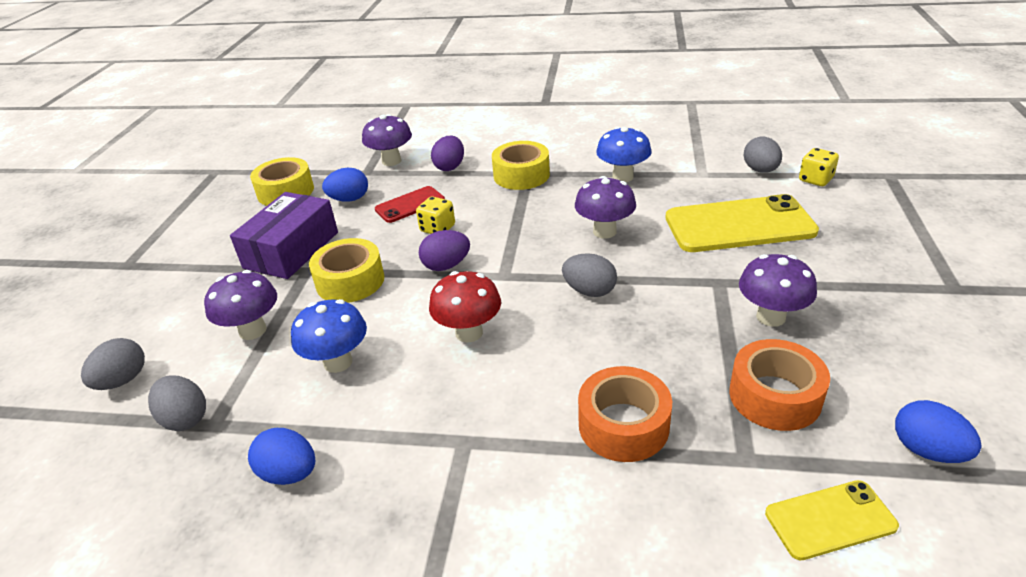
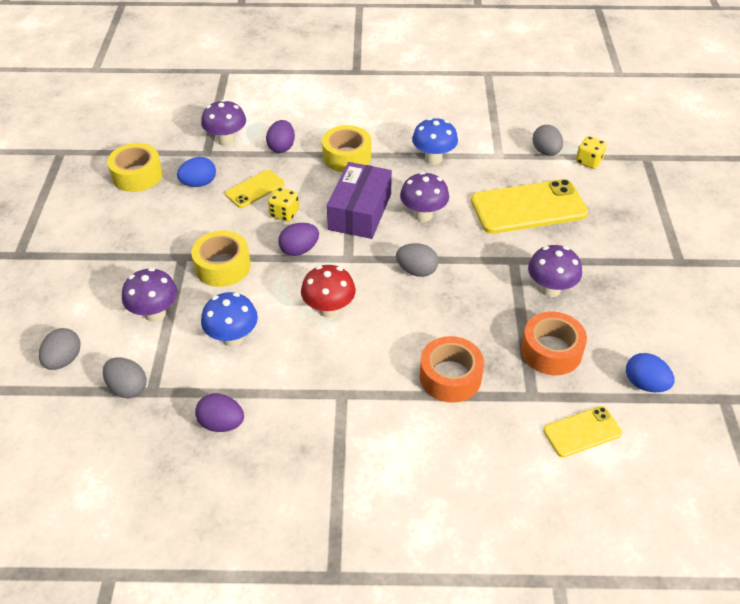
camera: 10 degrees left, 10 degrees up
(289, 473) = (221, 423): blue egg -> purple egg
(291, 250) = (163, 237): purple box -> purple box (360, 212)
(410, 205) = (255, 189): red phone -> yellow phone

